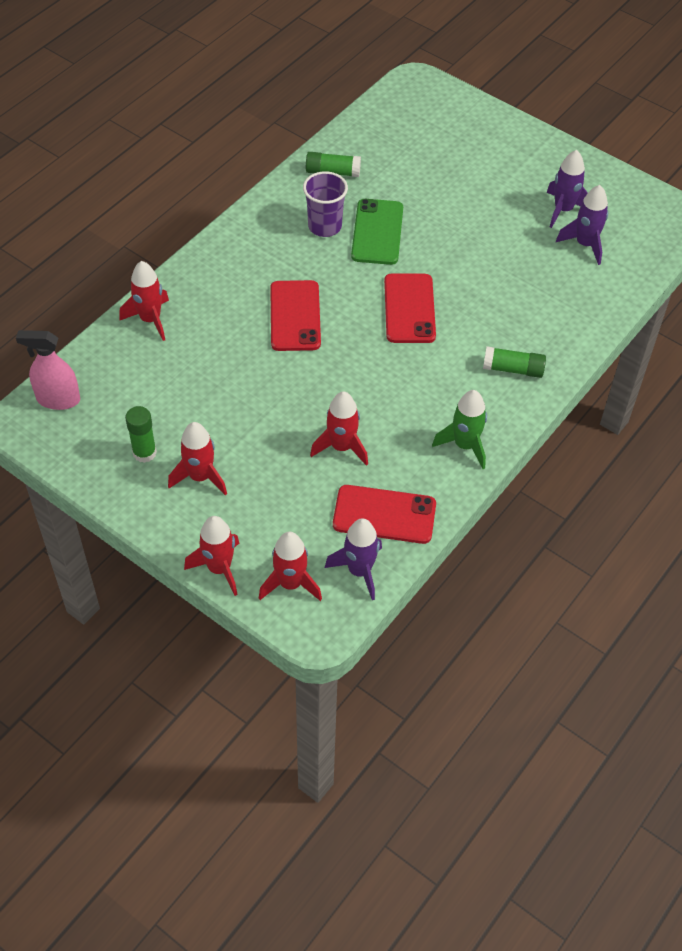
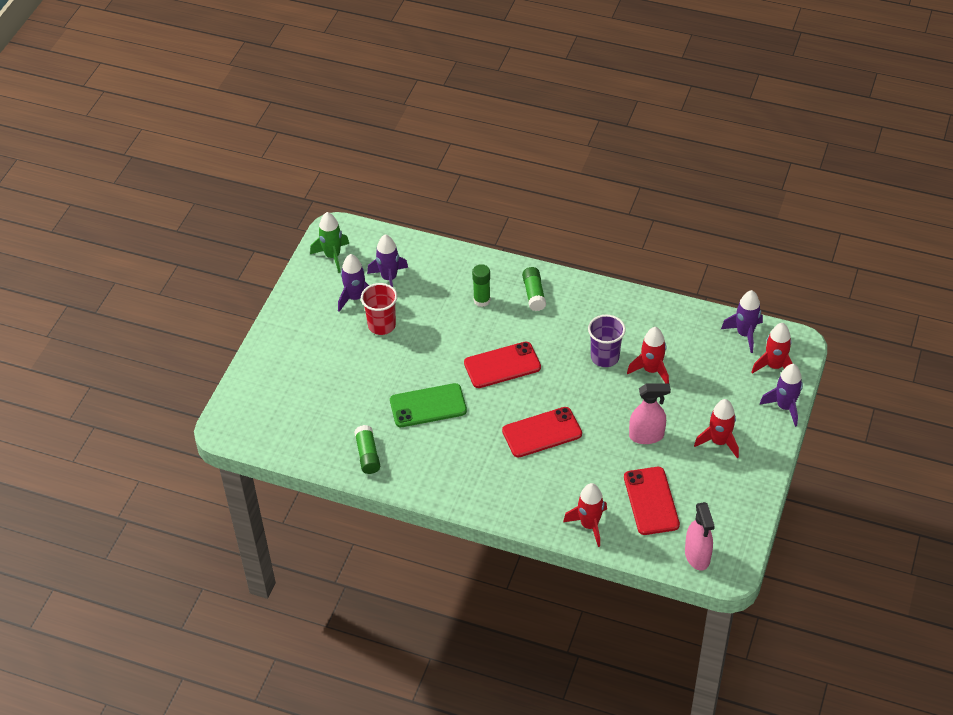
camera: 105 degrees left, 5 degrees down
(144, 453) = (716, 482): green glue stick -> green glue stick (482, 300)
(219, 568) = (785, 407): red rocket -> purple rocket
(244, 409) = (646, 436): none -> pink spray bottle
(324, 226) = (435, 442): purple cup -> purple cup (605, 357)
(384, 515) = (694, 333): red phone -> red phone (651, 501)
(465, 445) = (615, 305): green rocket -> green rocket (332, 256)
(512, 222) = (382, 325): none -> red cup

